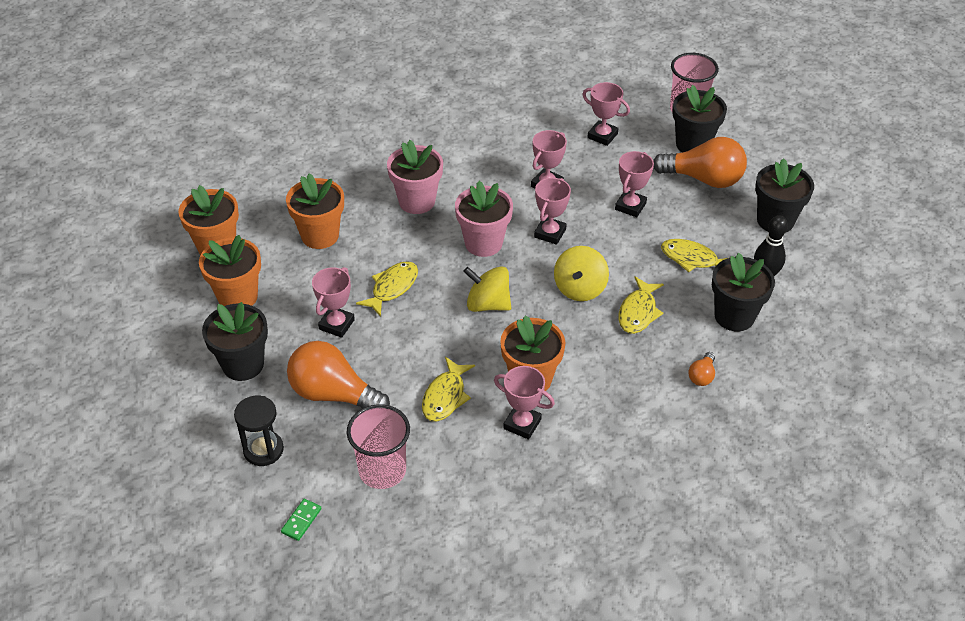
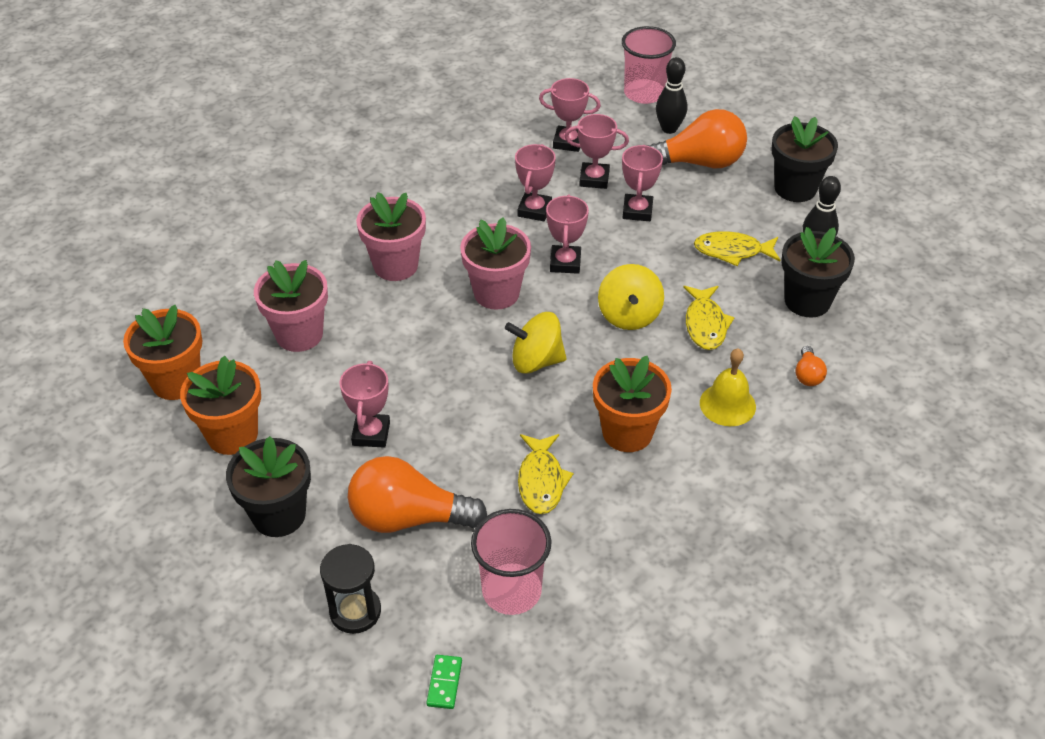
camera: 20 degrees left, 0 degrees up
(320, 235) = (299, 334): orange flower pot -> pink flower pot
(392, 288) = (416, 372): yellow fish -> none
(522, 424) = (644, 486): pink trophy -> pink trophy (594, 179)
(622, 380) = (727, 404): none -> yellow bell
(693, 144) = (669, 129): black flower pot -> black bowling pin

